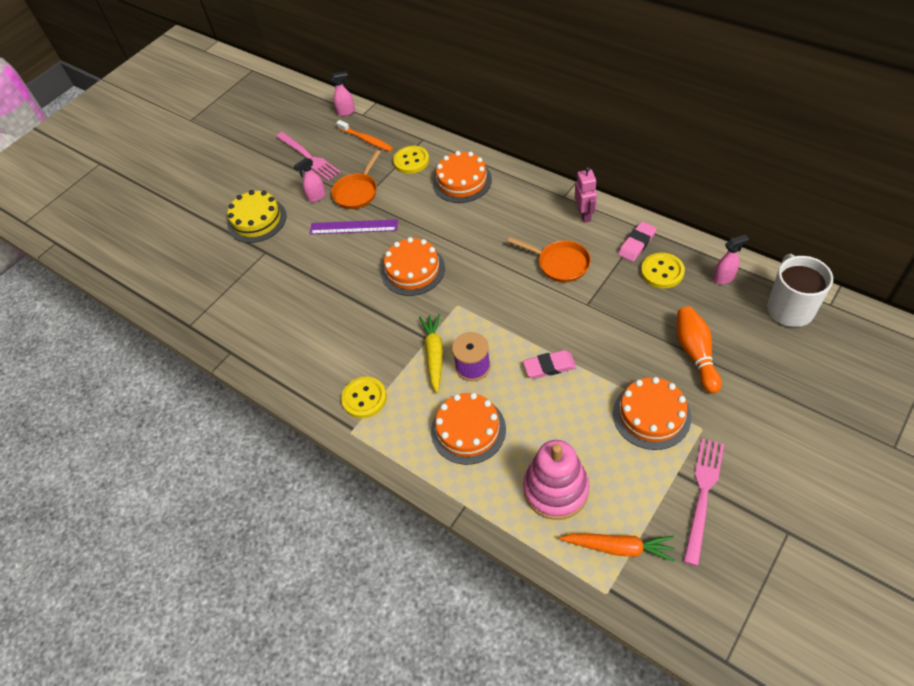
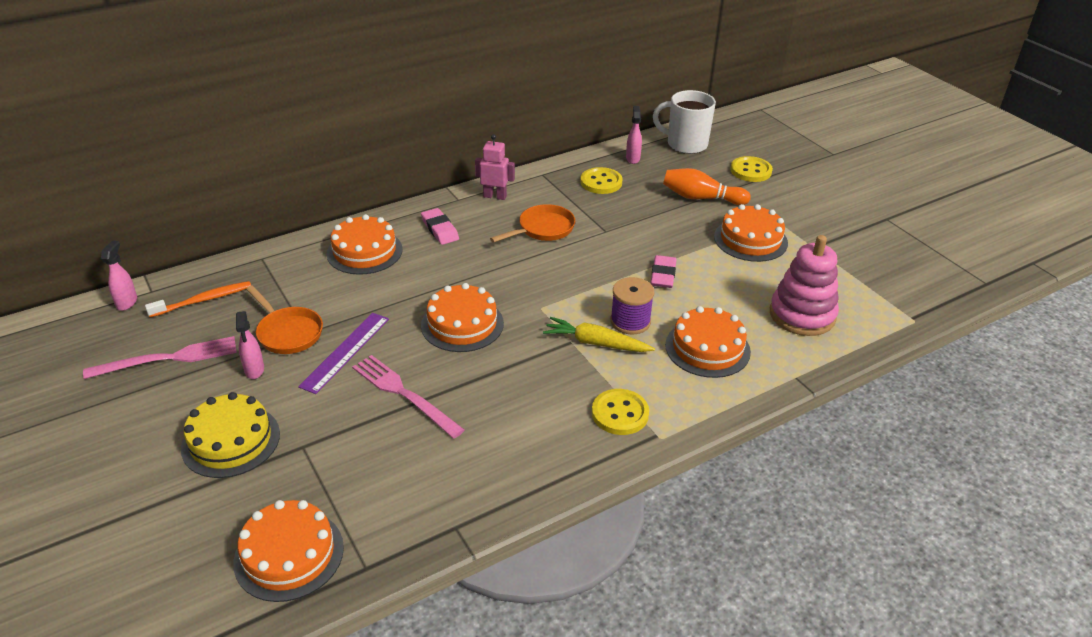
camera: 75 degrees left, 15 degrees down
(187, 289) = (289, 554): none -> orange cake
(411, 161) = (287, 276): yellow button -> yellow button (751, 171)
(619, 547) = (874, 300): orange carrot -> none
(637, 244) = (557, 183): pink eraser -> pink eraser (440, 229)
(703, 495) = (840, 242): pink fork -> pink fork (404, 394)

